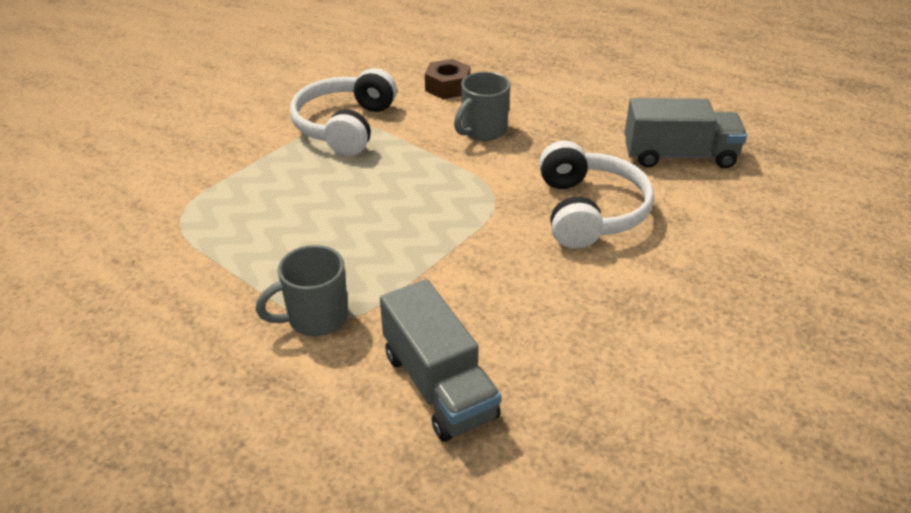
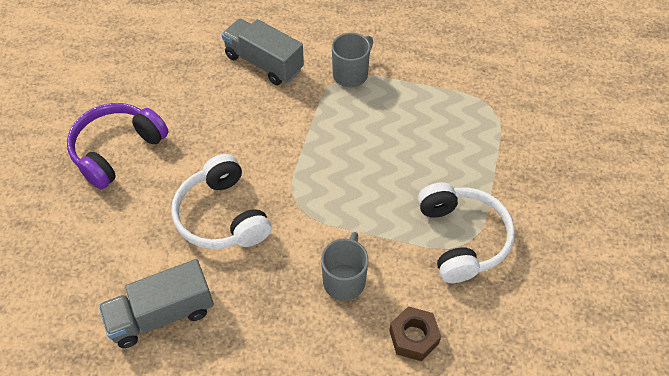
camera: 155 degrees right, 15 degrees up
(721, 326) = (117, 150): none -> purple headphones

